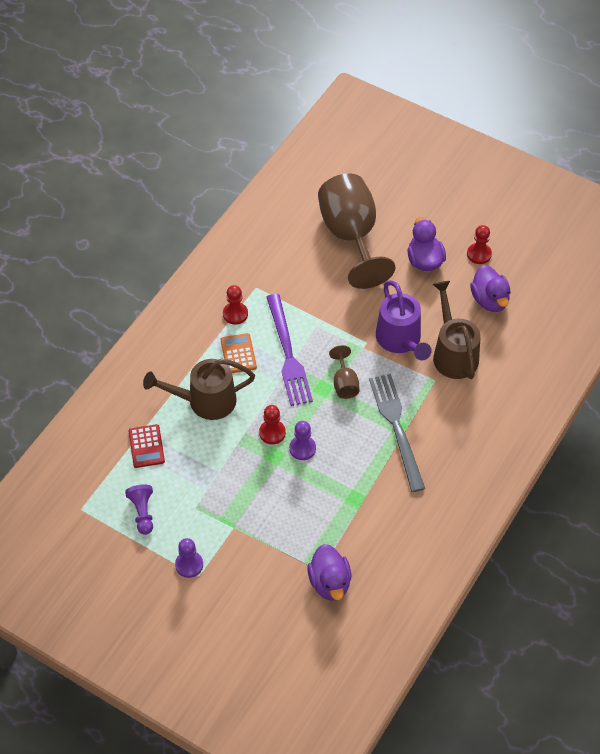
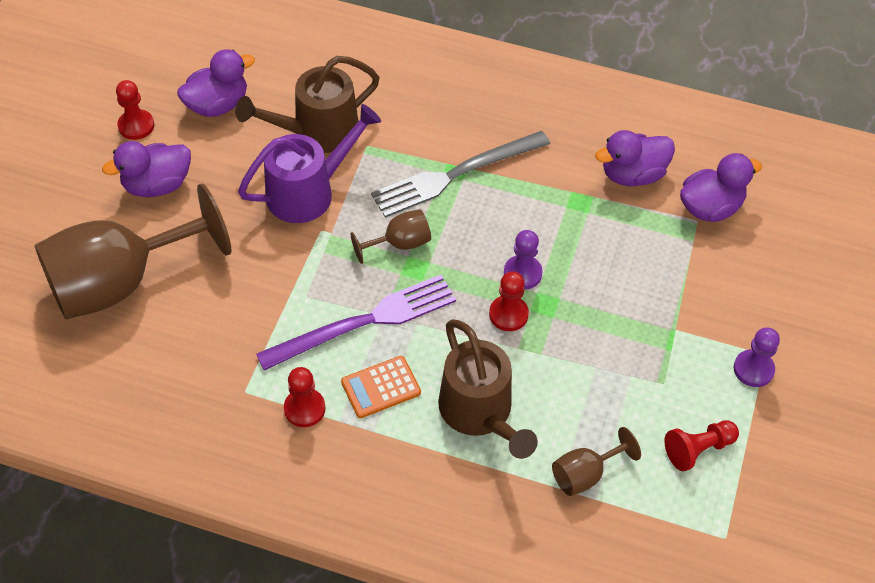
camera: 105 degrees left, 0 degrees up
(142, 513) = (698, 449): purple pawn -> red pawn
(146, 446) = (585, 474): red calculator -> brown goblet
(372, 540) = (632, 175): none -> purple duck

